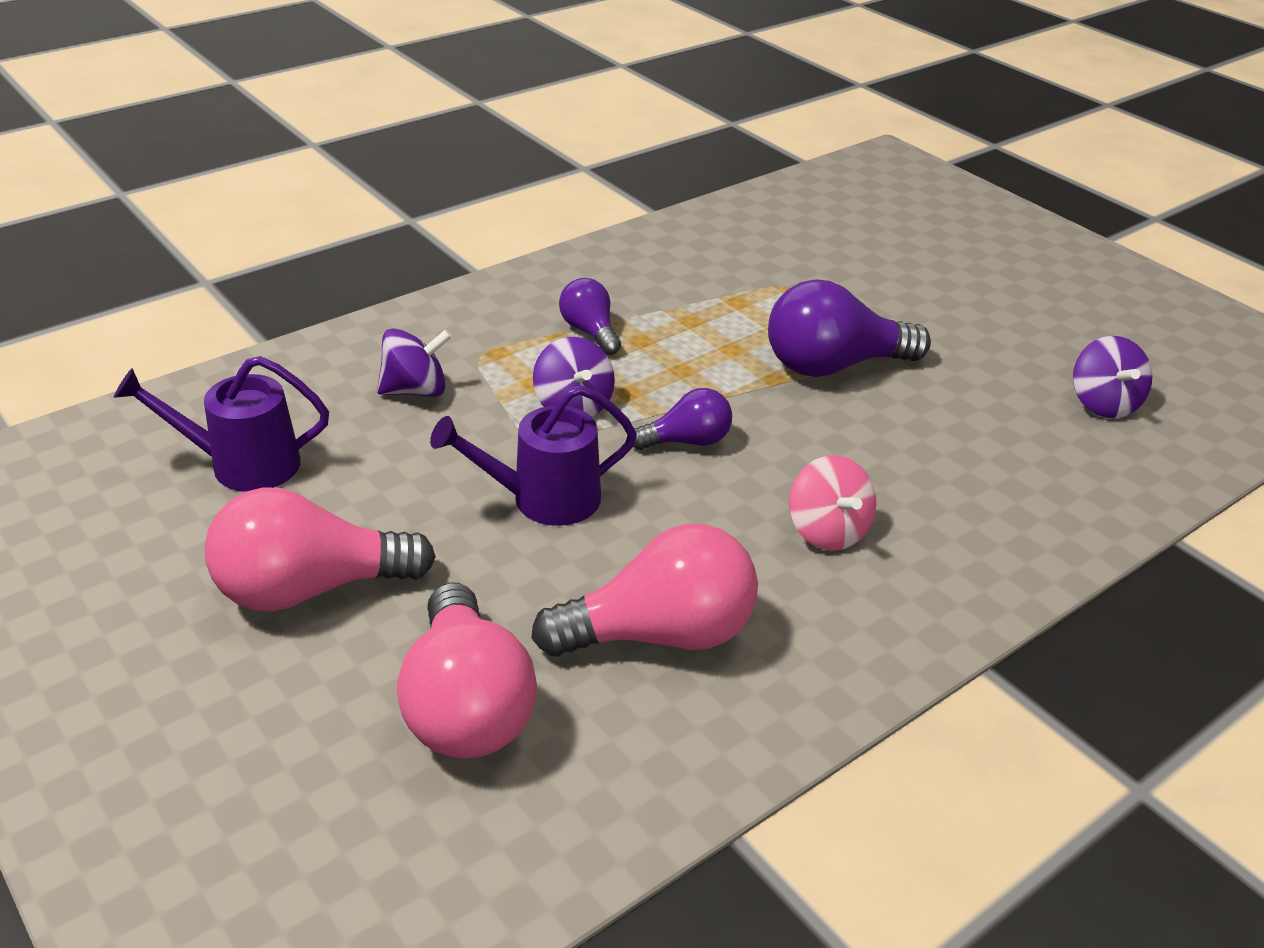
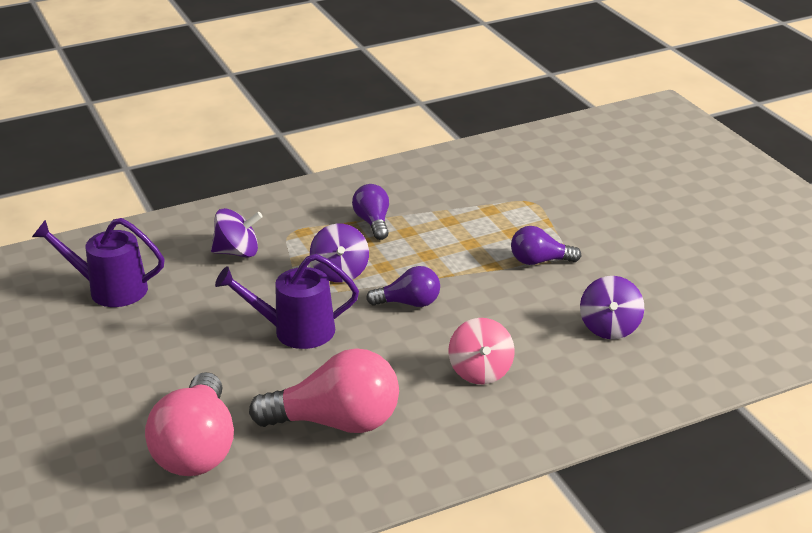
camera: 15 degrees right, 5 degrees down
(310, 589) = (126, 369): pink light bulb -> none
(833, 366) = (539, 261): purple light bulb -> purple light bulb, size x0.56
(1103, 403) = (733, 306): purple spinning top -> purple spinning top (610, 328)

